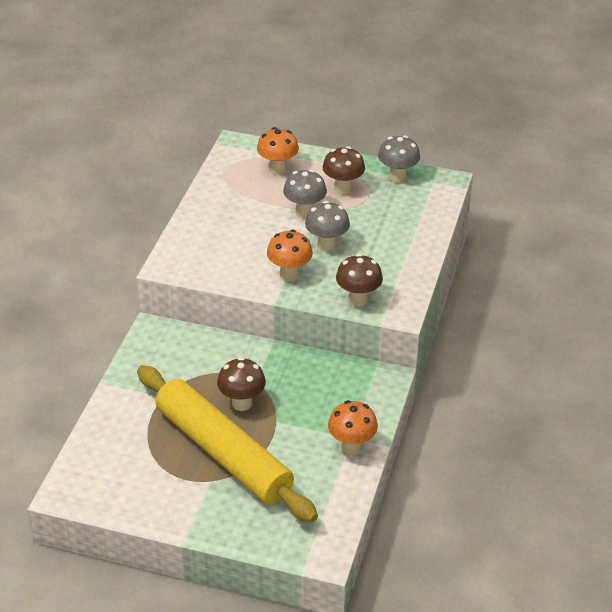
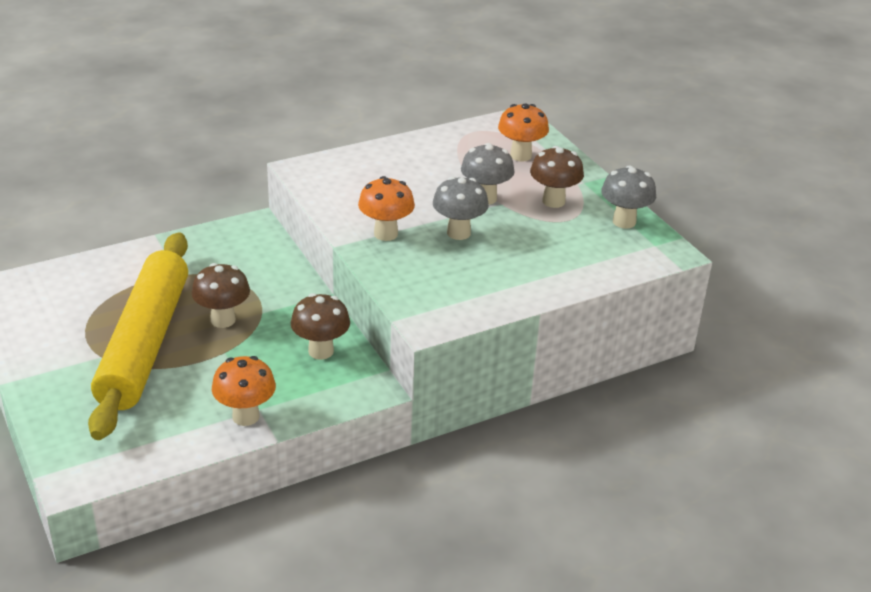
camera: 45 degrees right, 5 degrees down
(358, 299) = (408, 289): brown mushroom -> brown mushroom (321, 351)

